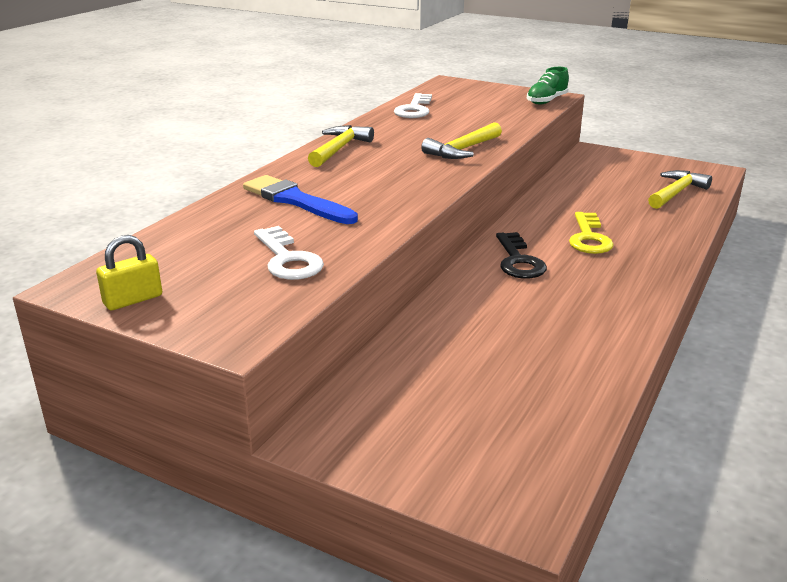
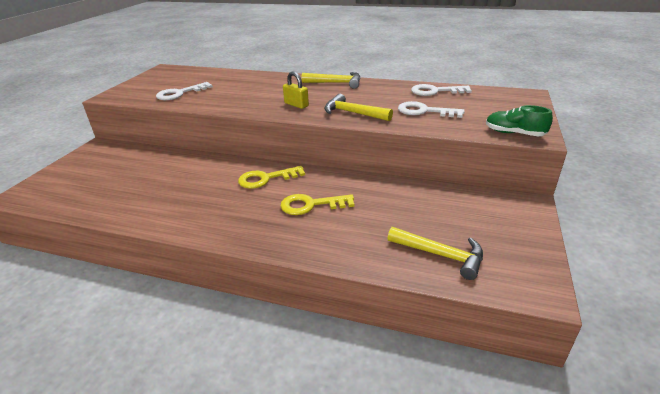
camera: 80 degrees right, 5 degrees up
(133, 300) = (149, 77): yellow padlock -> yellow padlock (296, 105)
(295, 200) = (252, 85): blue brush -> none
(475, 121) = (424, 111): none -> white key
(518, 261) = (266, 179): black key -> yellow key

